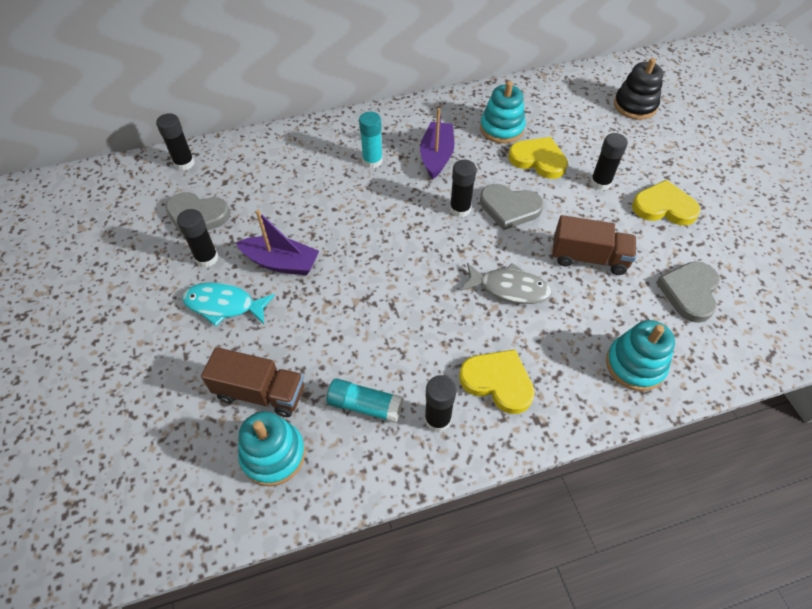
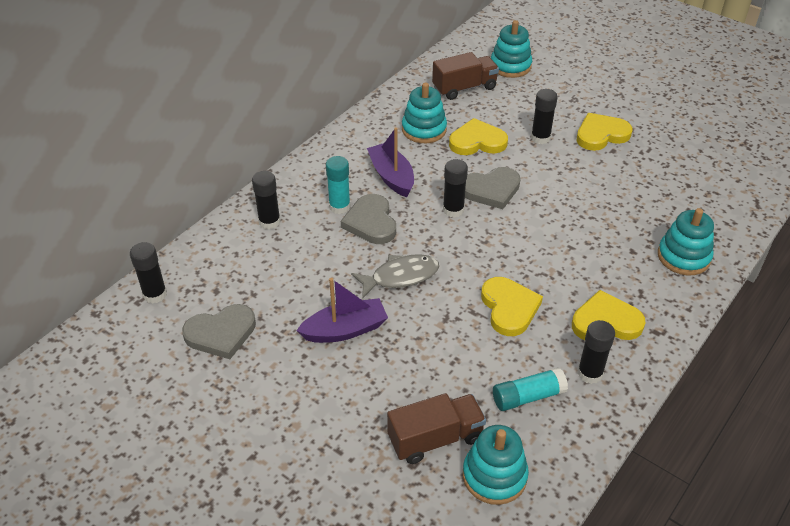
camera: 35 degrees left, 10 degrees down
(207, 258) = (270, 363): black glue stick -> black glue stick (269, 222)
(224, 305) = (330, 391): turquoise fish -> none
(424, 319) = (509, 308): none -> yellow heart
(509, 288) = (549, 250): grey fish -> grey fish (400, 276)
(588, 258) = (584, 198): brown truck -> brown truck (464, 88)
(635, 106) = (510, 66): black stacking toy -> turquoise stacking toy
(689, 292) = (672, 187): grey heart -> grey heart (371, 222)

